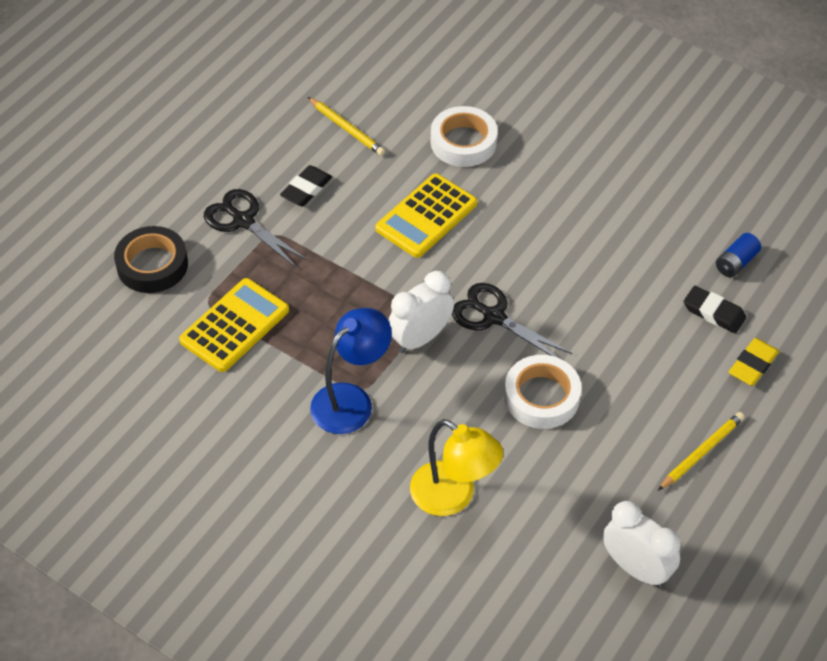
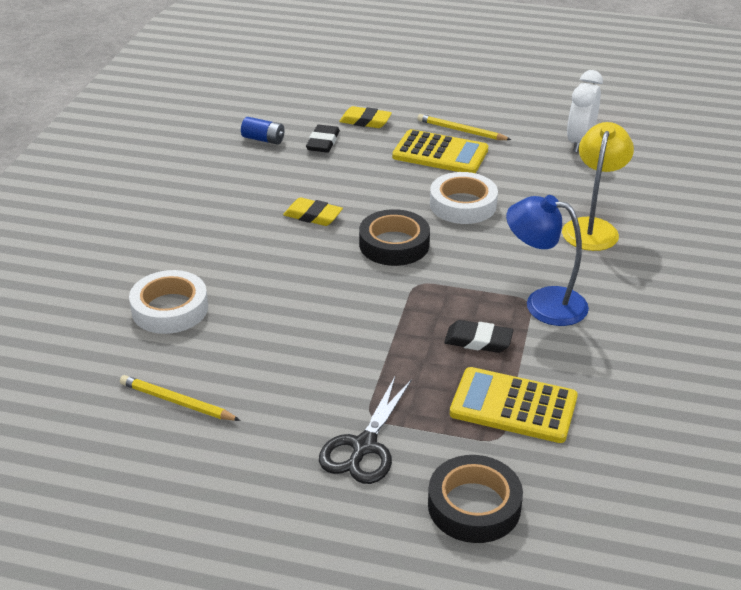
camera: 110 degrees left, 15 degrees down
(306, 189) = (289, 408): black eraser -> black eraser (478, 341)
(346, 128) = (177, 402): yellow pencil -> yellow pencil turned 90 degrees counterclockwise
(420, 338) = (446, 279): white clock -> none
(426, 216) = (290, 310): yellow calculator -> yellow calculator (440, 153)
(493, 316) = (394, 244): black scissors -> black tape
(568, 267) = (313, 216): none -> yellow eraser

